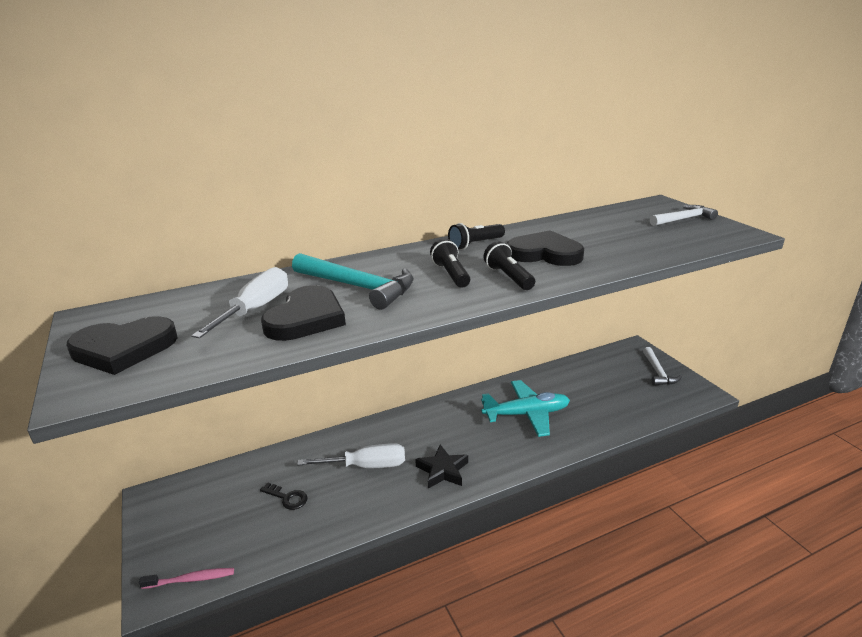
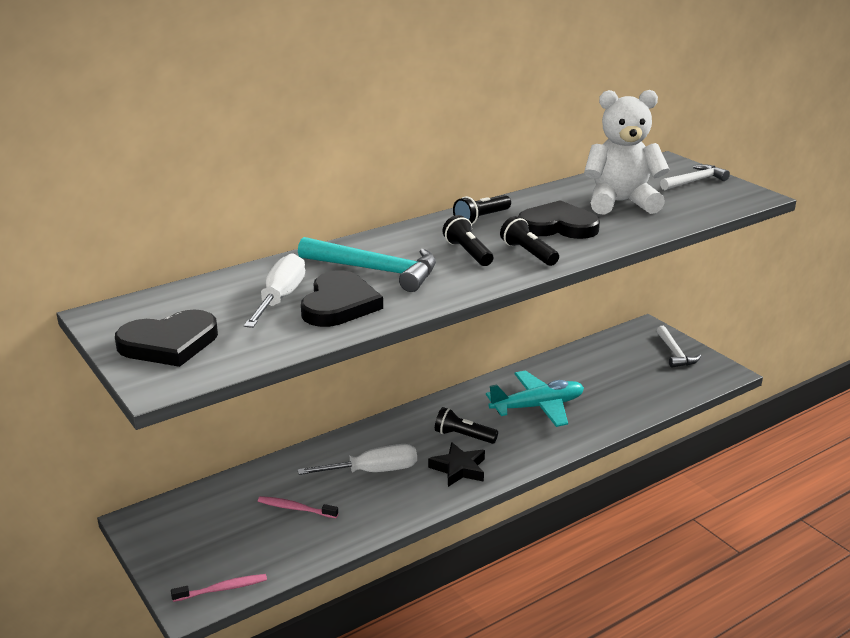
camera: 10 degrees left, 0 degrees up
(287, 498) = (295, 508): black key -> pink toothbrush
(454, 438) = (463, 436): none -> black flashlight
(609, 235) = (620, 203): none -> white teddy bear

